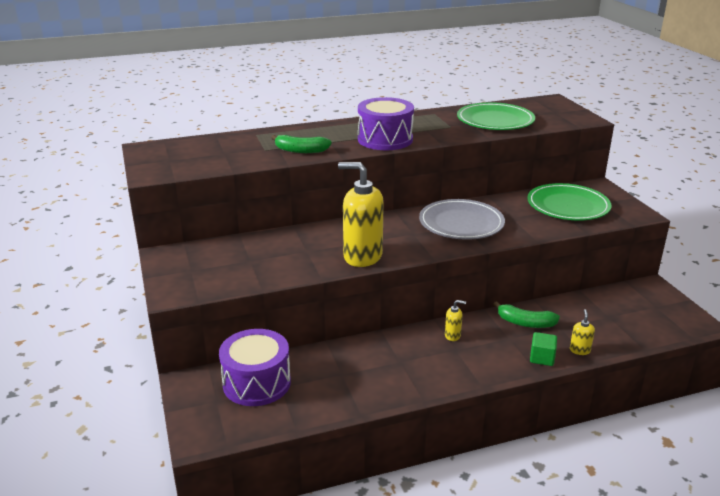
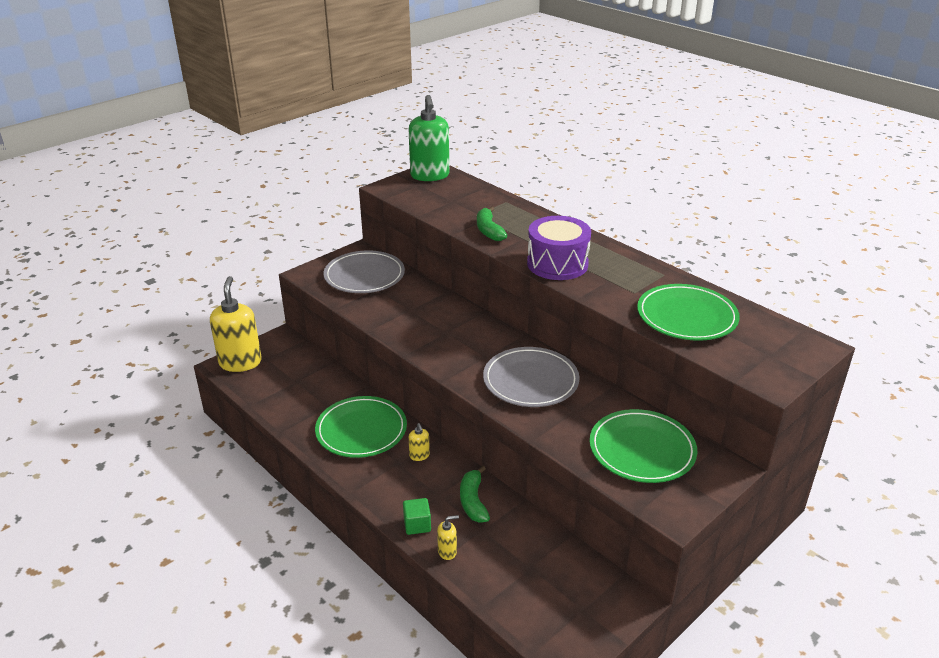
camera: 65 degrees right, 5 degrees up
(157, 152) = (430, 176): none -> green soap dispenser
(218, 261) = (364, 276): none -> grey plate
(257, 383) = (295, 368): purple drum -> none
(362, 256) = (420, 340): yellow soap dispenser -> yellow soap dispenser (240, 362)
(395, 360) = (361, 430): none -> green plate

